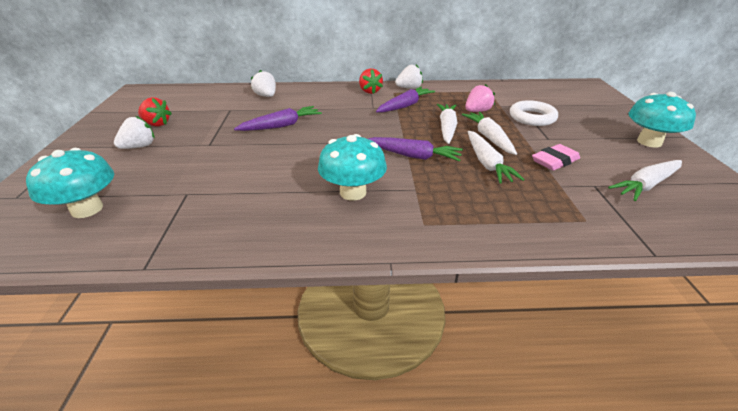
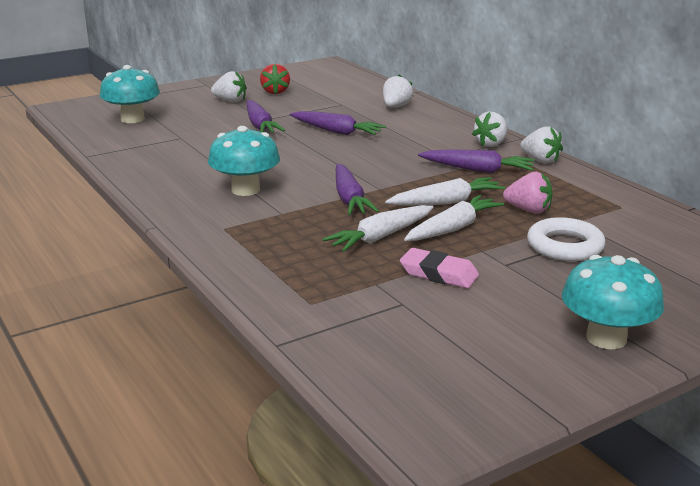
camera: 60 degrees right, 10 degrees down
(221, 149) = (260, 125): none -> purple carrot
(370, 91) = (491, 144): red strawberry -> white strawberry
(646, 185) = (443, 337): white carrot -> none

